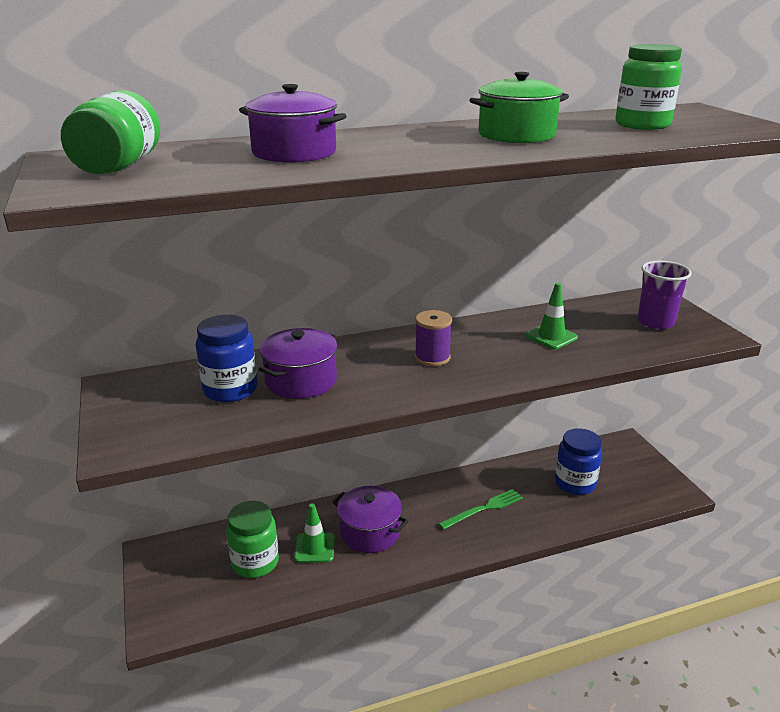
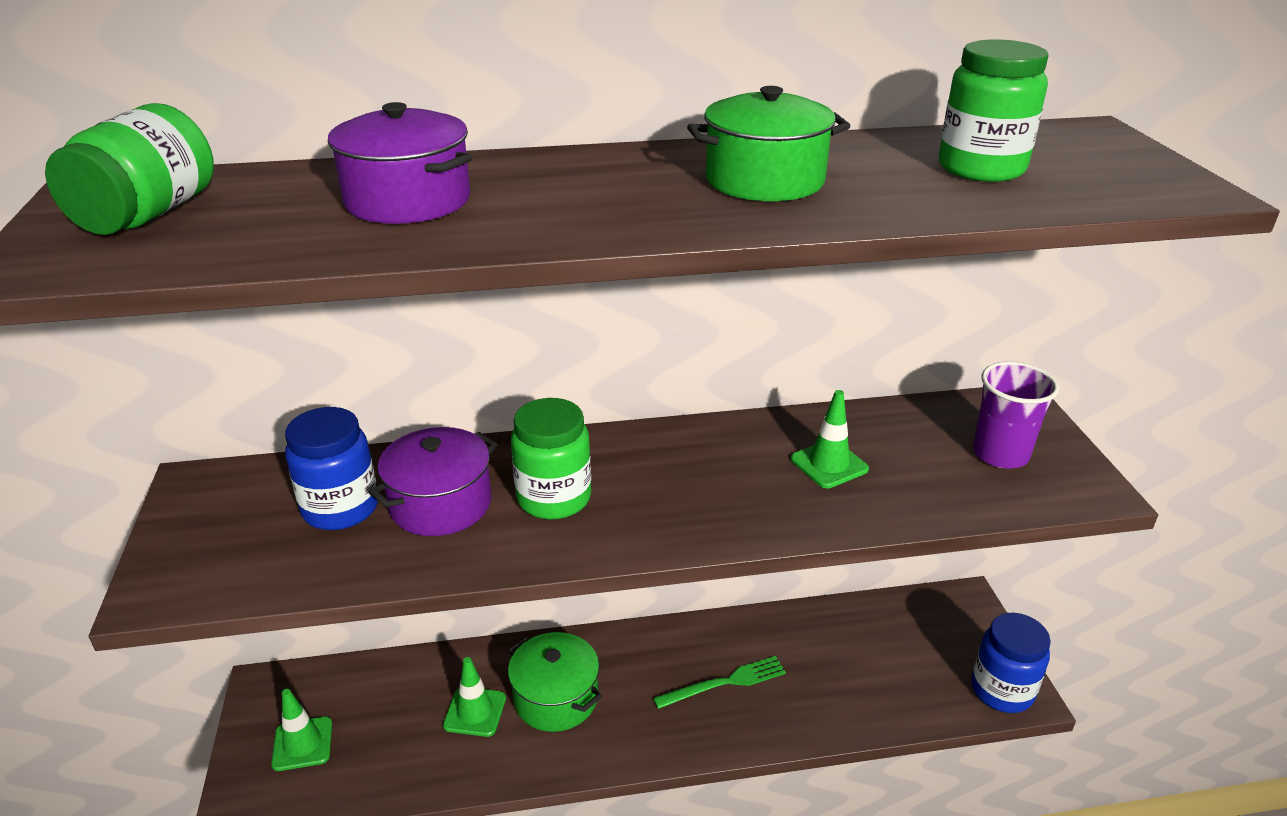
camera: 10 degrees right, 5 degrees up
(193, 584) = (302, 744): none -> green traffic cone
(255, 562) = (391, 723): green jar -> green jar (554, 498)
(370, 532) = (556, 698): purple pot -> green pot
(432, 357) = (639, 483): purple spool -> none
(575, 483) = (869, 659): blue jar -> blue jar (1002, 690)

